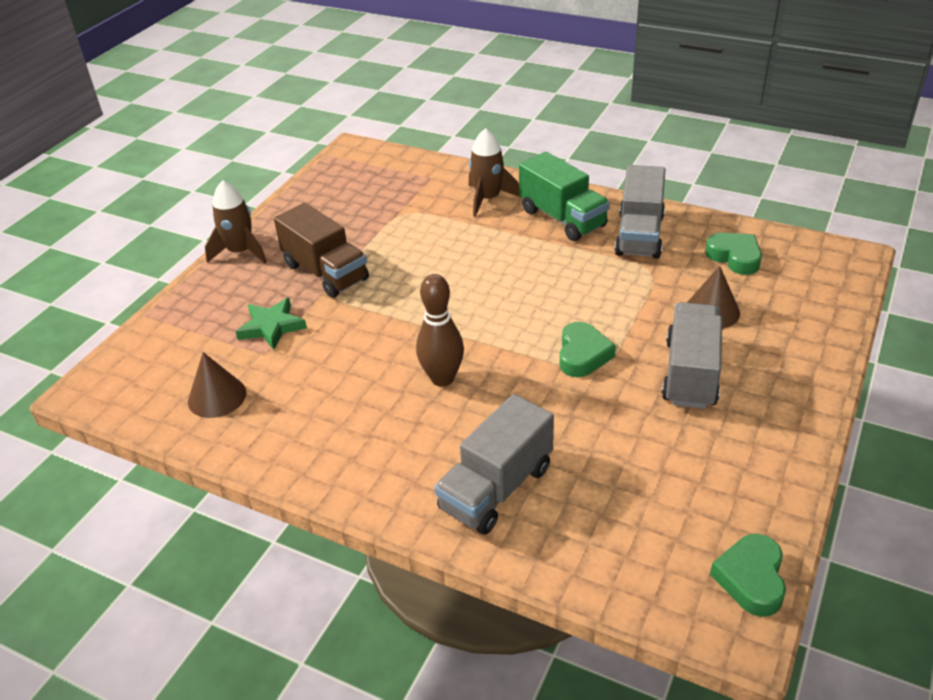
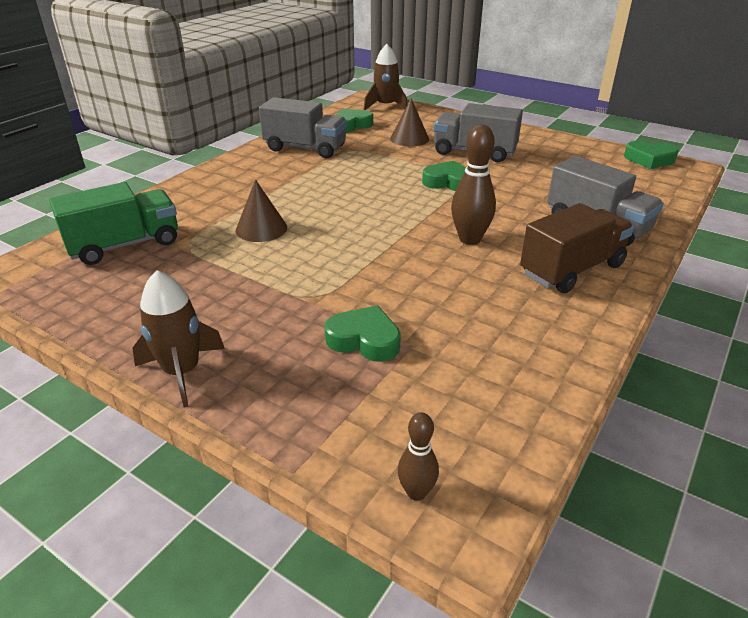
camera: 85 degrees left, 5 degrees down
(117, 367) = (416, 492): none -> brown bowling pin
(217, 397) = (487, 381): brown cone -> brown cone (261, 229)
(271, 327) = (364, 340): green star -> green heart
(325, 272) = (272, 300): brown truck -> brown truck (572, 270)
(488, 199) = (200, 201): brown rocket -> brown rocket (386, 106)
(562, 218) = (260, 172): green truck -> green truck (125, 245)

